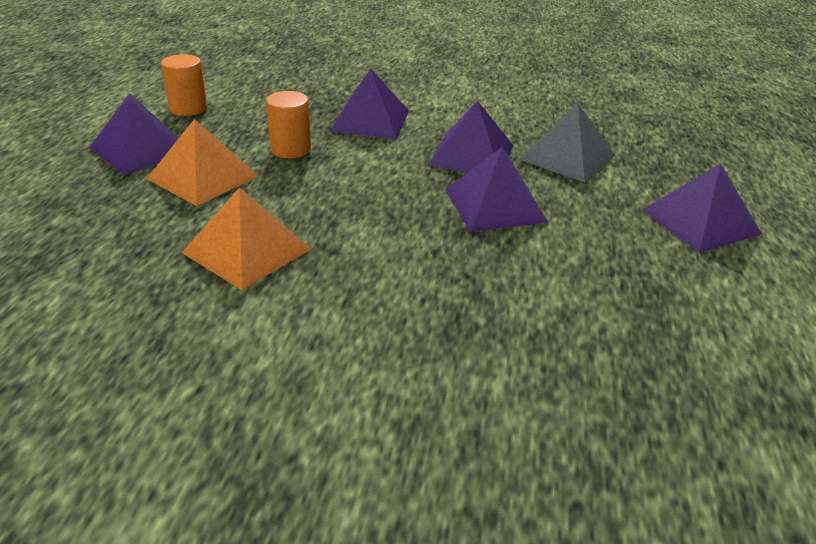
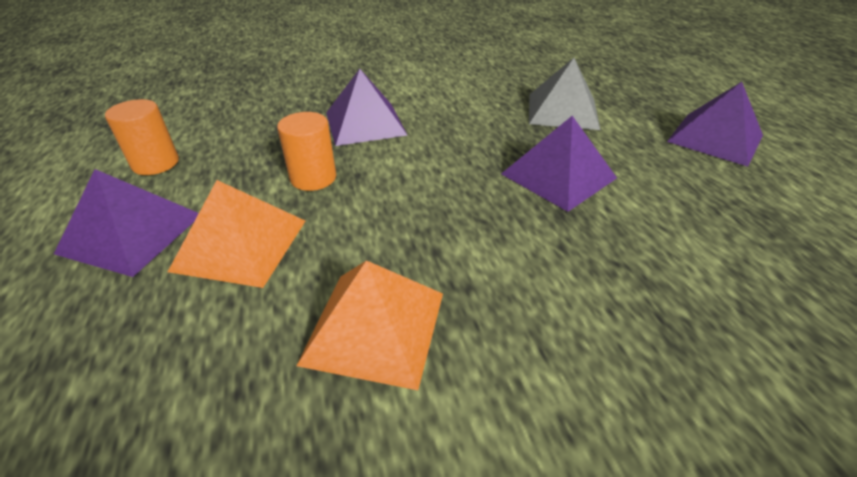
camera: 25 degrees left, 5 degrees up
(472, 155) = (488, 131): purple pyramid -> none

